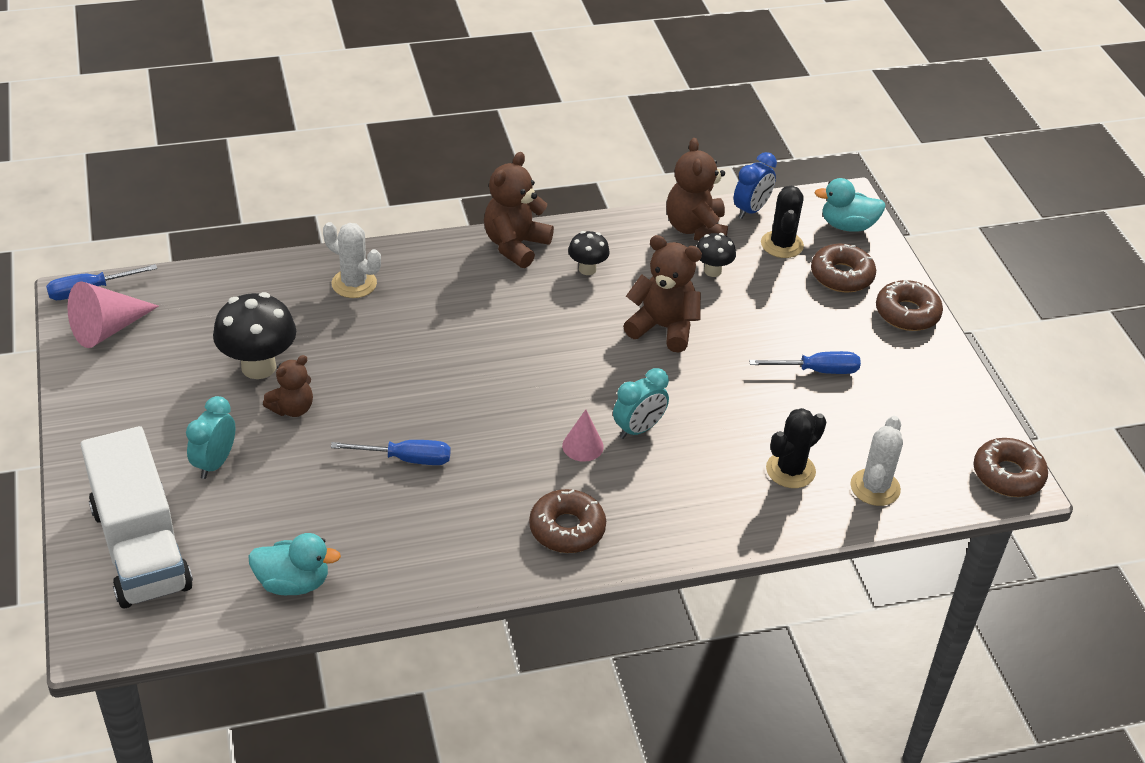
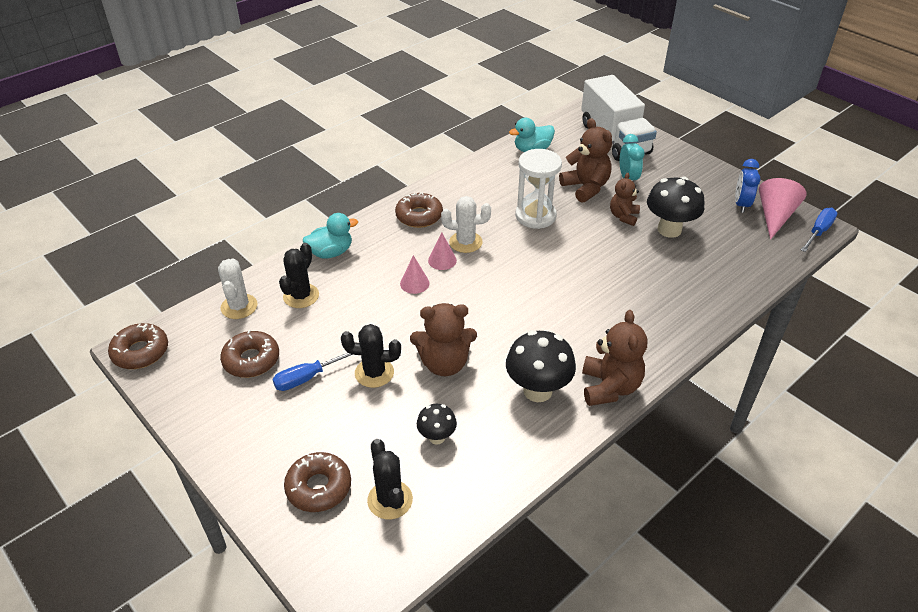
camera: 155 degrees right, 0 degrees up
(141, 547) = (614, 138): white truck -> white truck turned 150 degrees counterclockwise
(354, 284) = (682, 303): white cactus -> white cactus (465, 242)
(406, 459) = (535, 216): blue screwdriver -> white hourglass
(587, 269) = (537, 391): black mushroom -> black mushroom, size x1.81
(638, 429) = (414, 283): turquoise clock -> pink cone
(695, 229) = (479, 480): brown teddy bear -> brown teddy bear (586, 188)
(743, 348) = (374, 373): none -> black cactus
(751, 210) = (440, 533): blue clock -> blue clock (741, 204)
(847, 226) = (334, 561): turquoise duck -> turquoise duck (331, 252)
(907, 313) = (245, 470): brown donut -> brown donut (251, 360)

